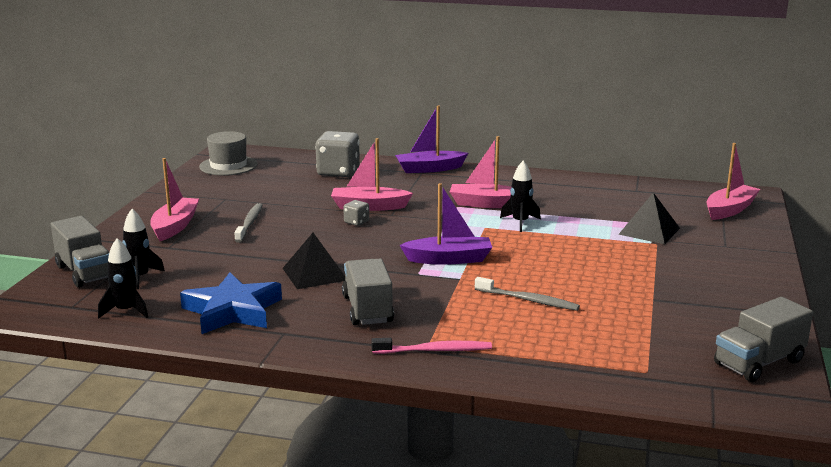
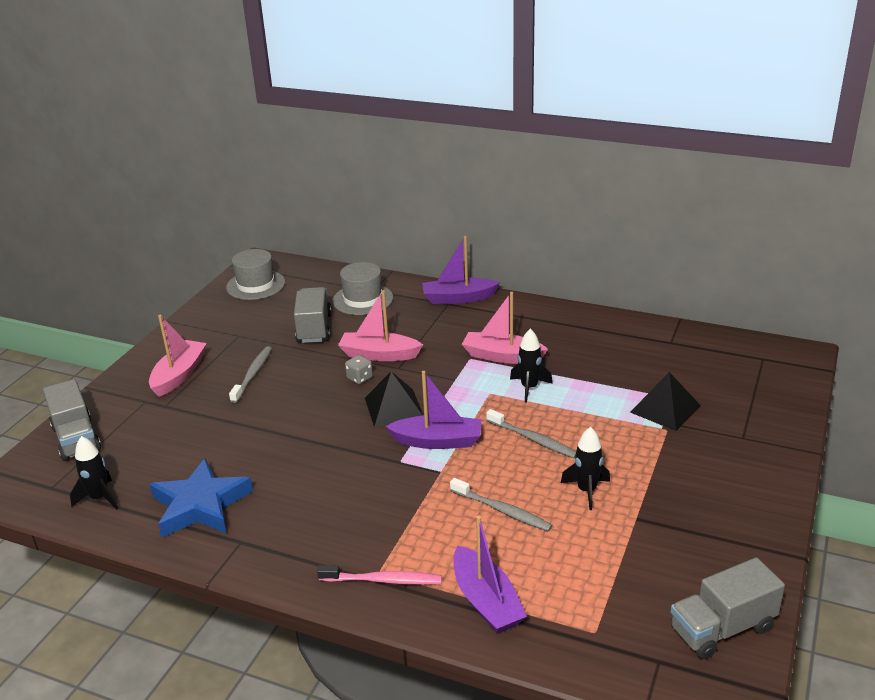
camera: 10 degrees right, 10 degrees up
(140, 277) = (125, 450): black rocket -> black rocket (587, 491)
(314, 274) = (295, 455): black pyramid -> black pyramid (393, 407)
(338, 172) = (363, 299): grey dice -> grey hat
(367, 309) = (333, 513): grey truck -> grey truck (314, 328)
(537, 254) = (532, 439): none -> grey toothbrush
(538, 358) = (486, 601): none -> purple boat
(729, 210) = (766, 379): pink boat -> none

